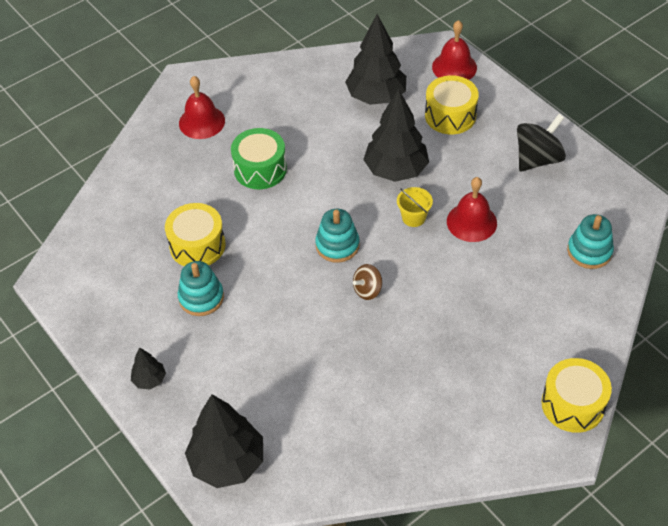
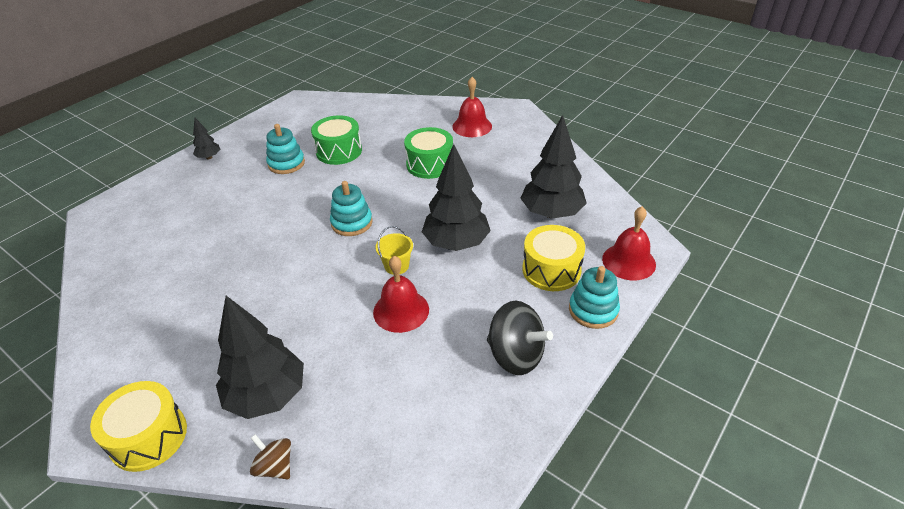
camera: 75 degrees right, 10 degrees down
(197, 245) = (339, 151): yellow drum -> green drum
(227, 462) = (128, 207): black tree -> black tree (267, 395)
(367, 290) = (301, 250): brown spinning top -> brown spinning top (275, 466)
(589, 251) = (377, 428): turquoise stacking toy -> turquoise stacking toy (593, 310)

